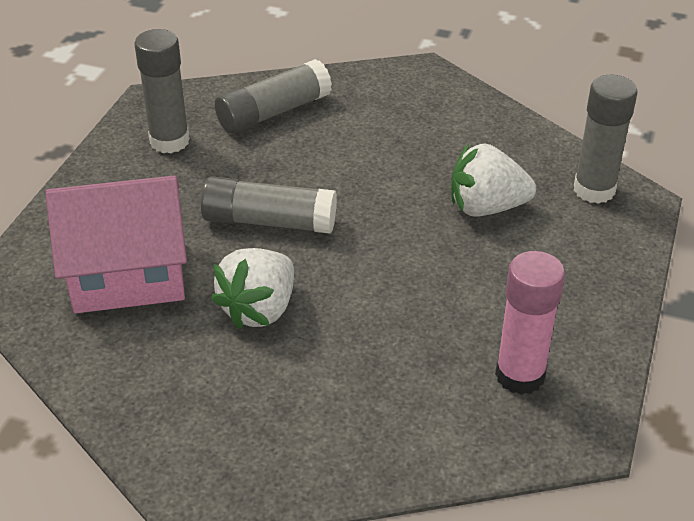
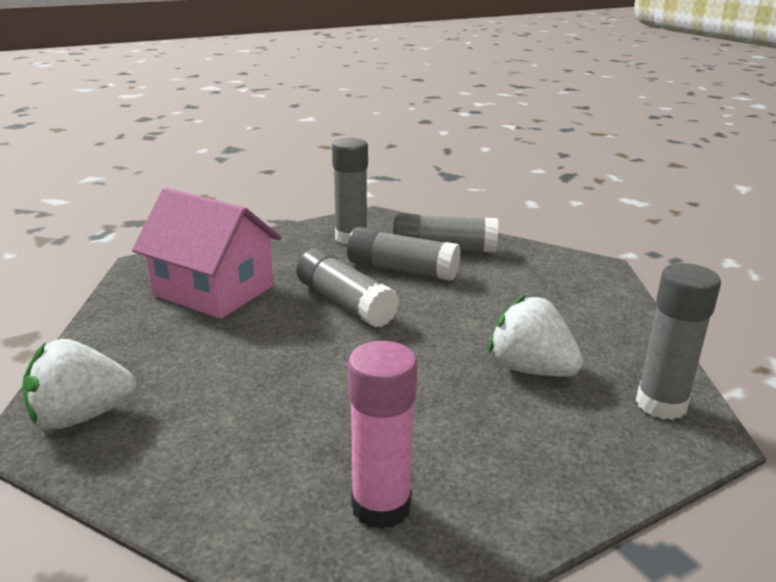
camera: 40 degrees right, 15 degrees down
(259, 309) = (256, 347): white strawberry -> white strawberry (82, 416)
(268, 157) = (402, 269): none -> grey glue stick

